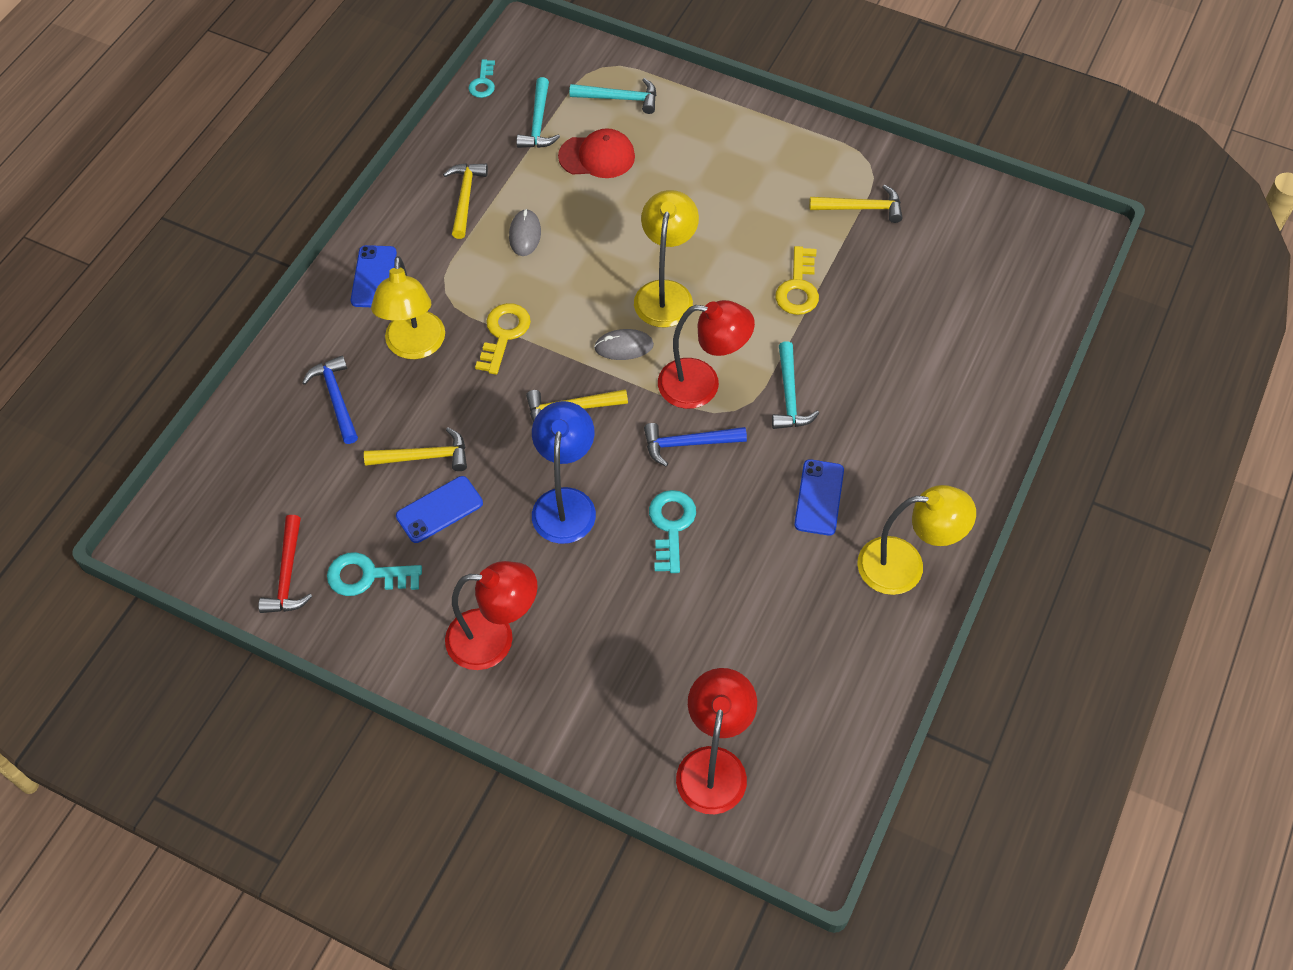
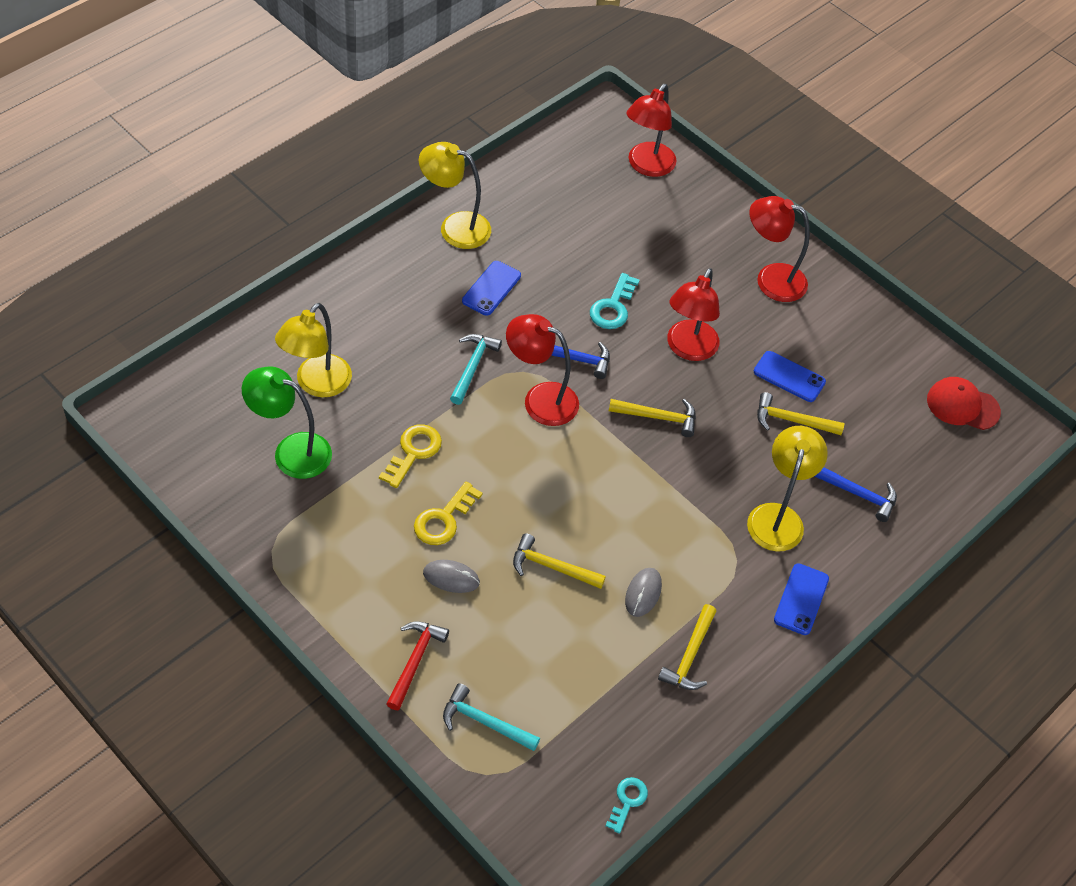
camera: 165 degrees left, 5 degrees down
(288, 574) = (917, 370): red hammer -> red hammer (415, 661)
(336, 398) = (857, 494): blue hammer -> blue hammer turned 60 degrees counterclockwise
(367, 576) = (856, 349): turquoise key -> none
(439, 509) = (789, 377): blue phone -> blue phone turned 45 degrees clockwise
(503, 334) = (694, 501): yellow key -> yellow key (444, 519)
(538, 123) = (584, 722): turquoise hammer -> none
(565, 503) = (688, 349): blue lamp -> red lamp
(597, 156) = (538, 656): red cap -> red cap (962, 405)
(624, 346) = (592, 453): grey mouse -> grey mouse (451, 578)
(665, 293) = (534, 488): yellow lamp -> yellow lamp (317, 384)
(861, 208) = (310, 507): yellow hammer -> yellow hammer (552, 567)
(911, 249) = (291, 451): none -> green lamp

